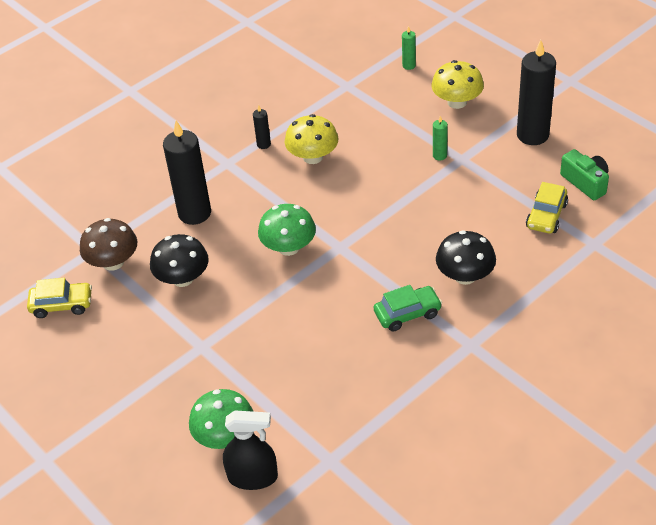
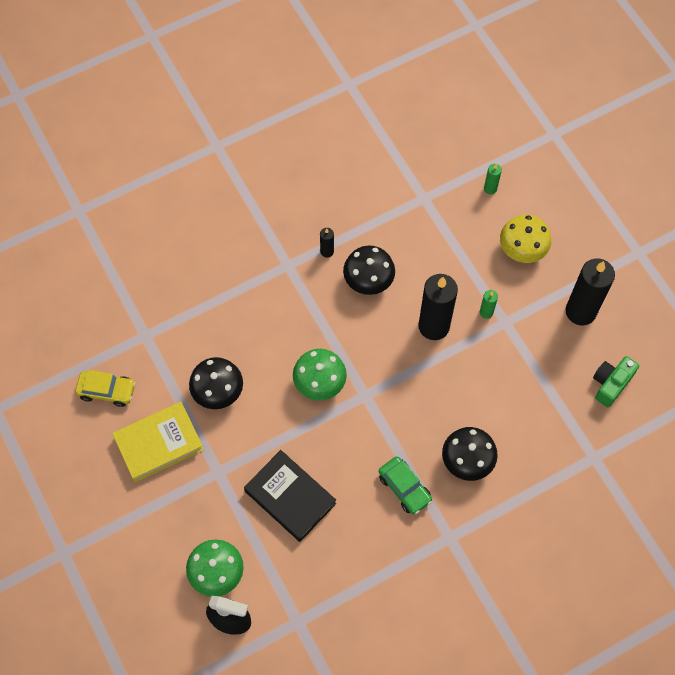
camera: 10 degrees right, 20 degrees up
(113, 262) = (160, 355): brown mushroom -> none
(130, 337) = (159, 443): none -> yellow book
(194, 213) = (245, 318): black candle -> black candle (434, 326)
(287, 350) = (290, 497): none -> black book
(313, 157) = (368, 280): yellow mushroom -> black mushroom
(407, 314) = (404, 488): green car -> green car turned 60 degrees clockwise
(546, 215) = (562, 412): yellow car -> none
(586, 182) = (611, 384): green camera -> green camera turned 120 degrees counterclockwise

